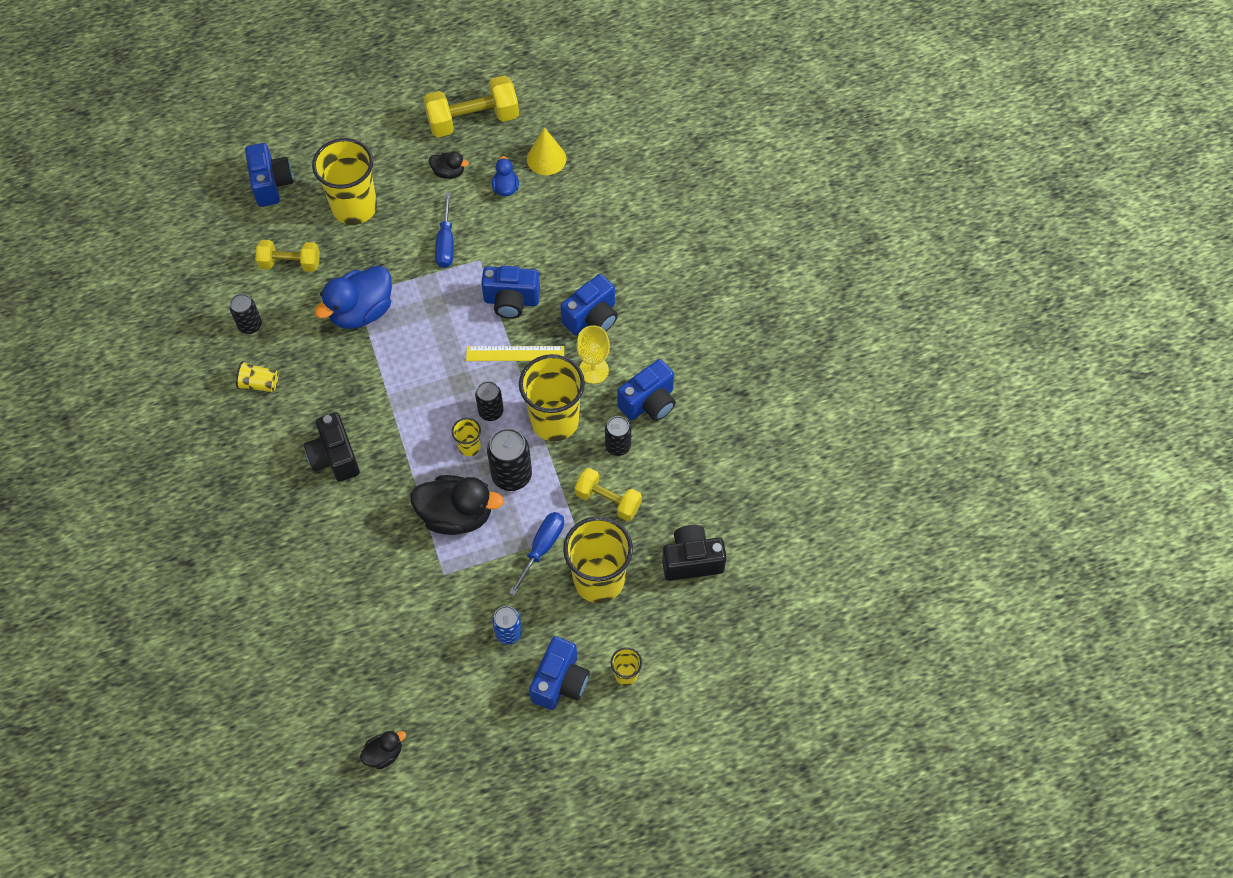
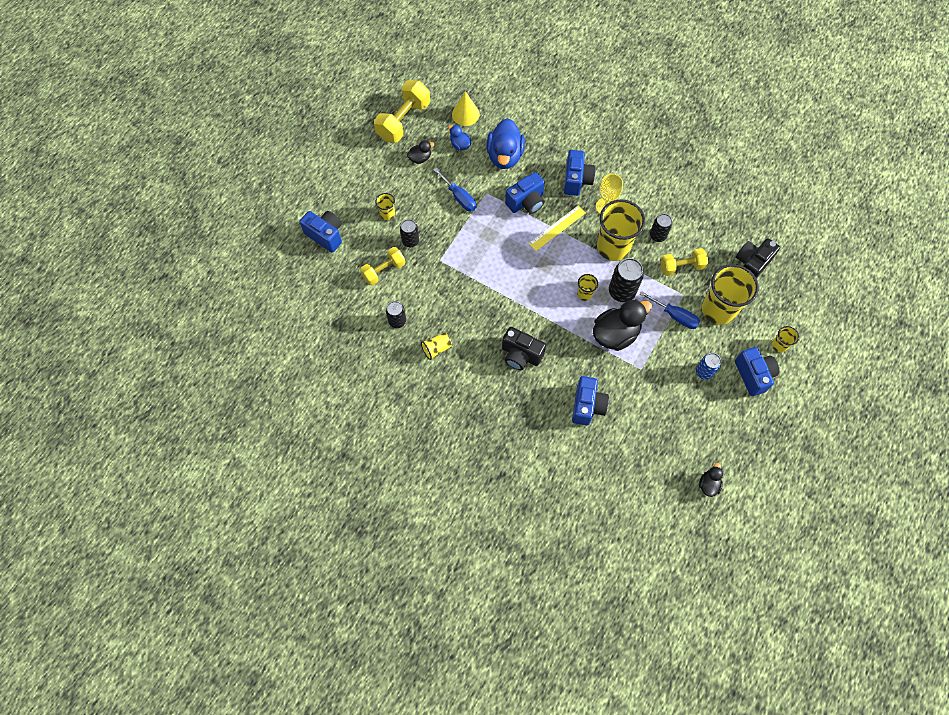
camera: 40 degrees left, 5 degrees up
(354, 207) = (387, 214): yellow cup -> yellow cup, size x0.45
(361, 311) = (452, 267): blue duck -> blue duck (504, 156)
(491, 412) = (576, 267): black can -> black can (410, 241)
(542, 547) = (675, 316): blue screwdriver -> blue screwdriver turned 135 degrees clockwise
(649, 403) = (649, 202): blue camera -> blue camera (587, 406)

